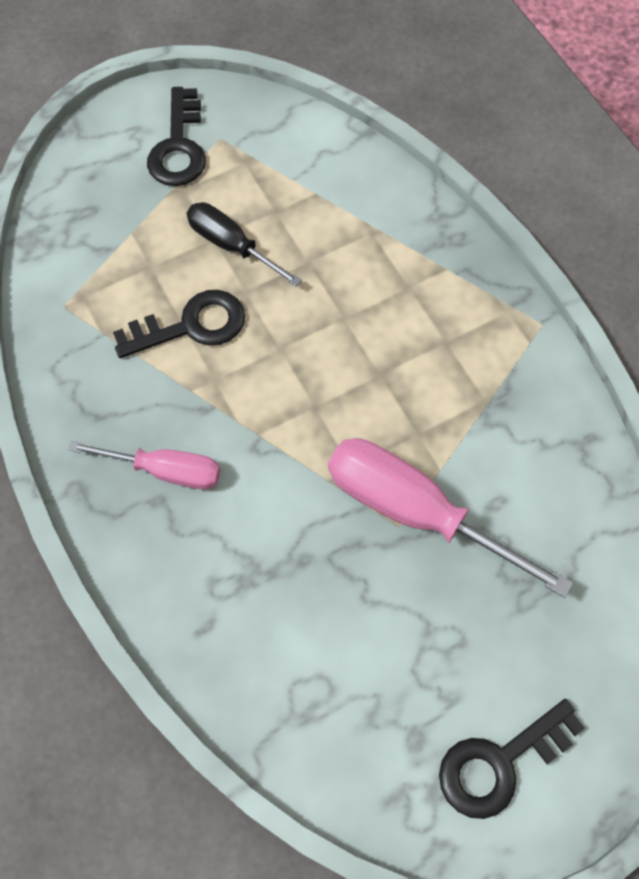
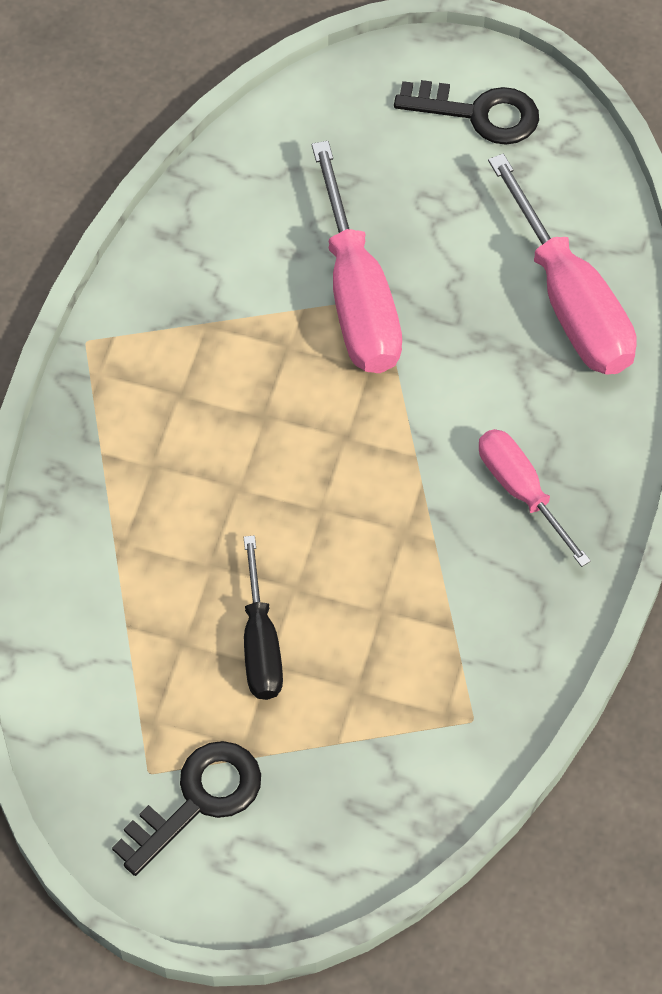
camera: 135 degrees left, 5 degrees down
(191, 326) = (376, 597): black key -> none
(266, 651) = (569, 301): none -> pink screwdriver

